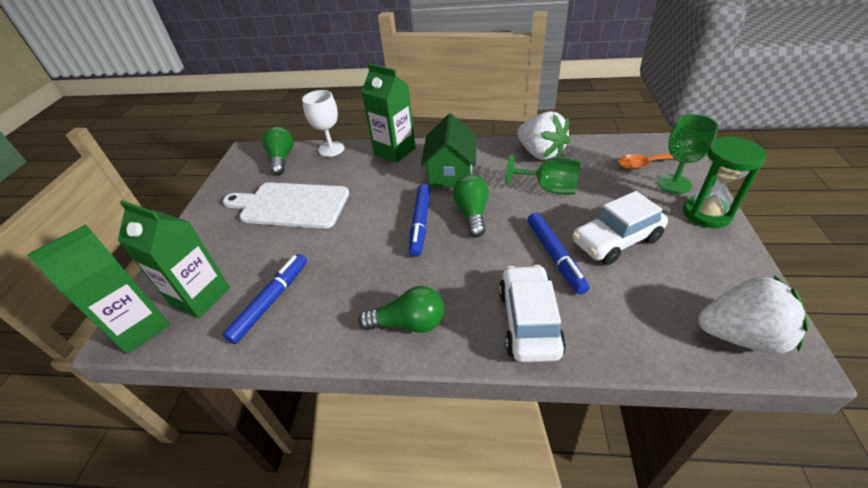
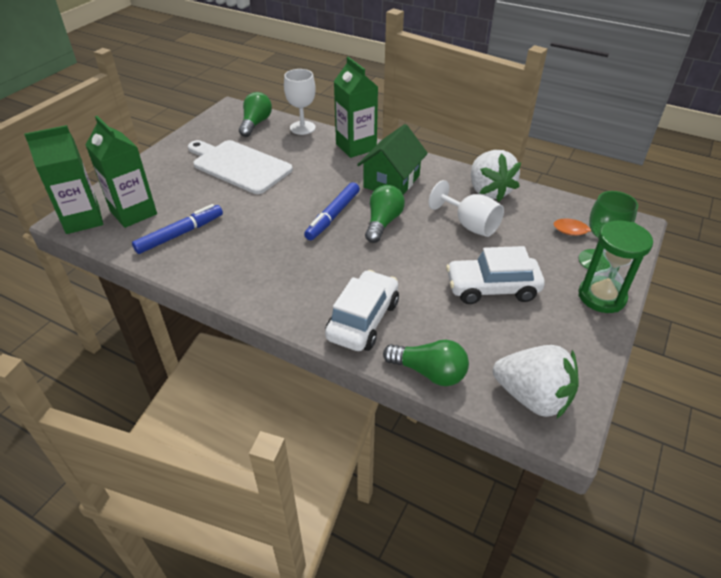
camera: 20 degrees right, 0 degrees up
(409, 323) = (269, 286): green light bulb -> green light bulb (429, 372)
(549, 189) = (470, 225): green goblet -> white goblet
(555, 256) = (426, 281): blue marker -> none

